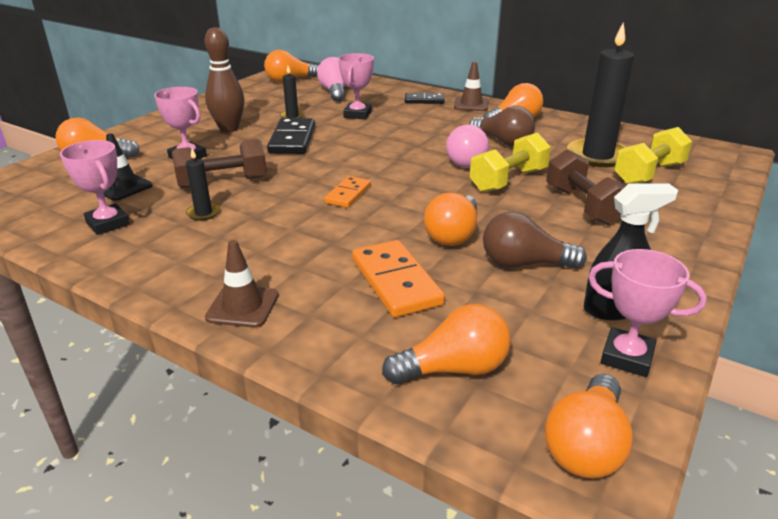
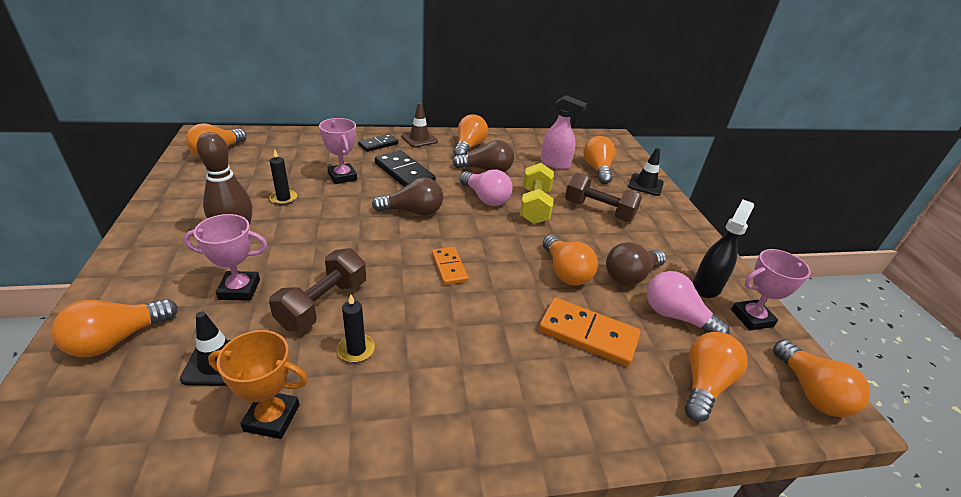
camera: 45 degrees left, 5 degrees up
(108, 223) = (272, 417): pink trophy -> orange trophy
(242, 306) = (527, 426): brown traffic cone -> none
(292, 139) = (321, 226): black domino -> black domino (404, 173)
(335, 92) = (286, 156): pink light bulb -> pink light bulb (675, 316)
(379, 151) = (413, 211): none -> brown light bulb
(597, 156) = (555, 164): black candle -> pink spray bottle
(649, 174) = (597, 169): yellow dumbbell -> orange light bulb
(698, 204) = (645, 185): none -> black traffic cone

